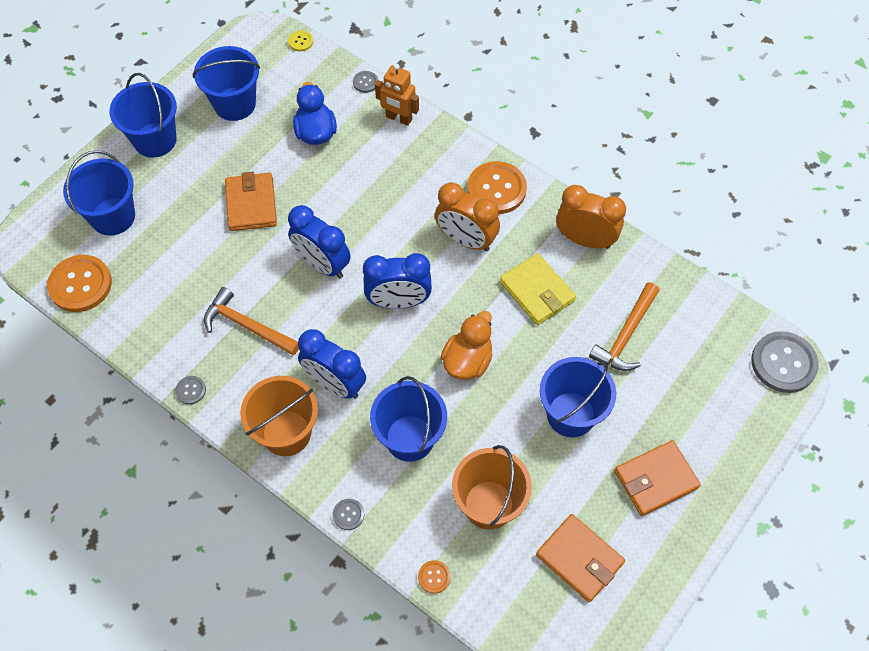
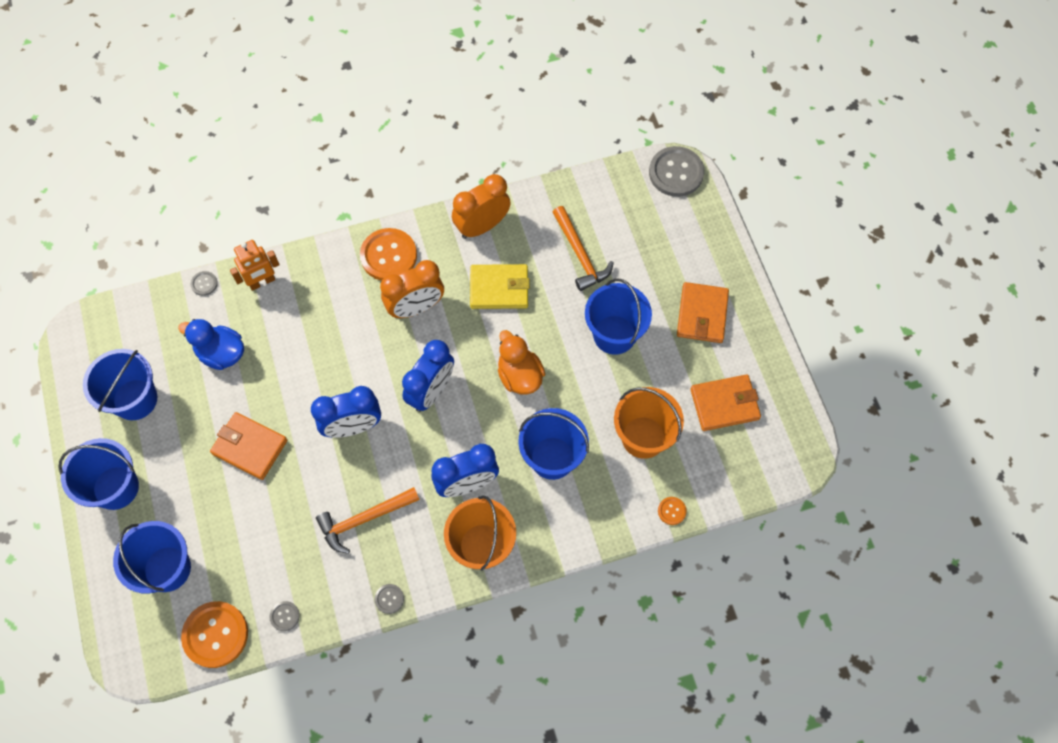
camera: 55 degrees left, 5 degrees up
(300, 41) = (116, 307): yellow button -> none
(348, 514) = (582, 541): grey button -> grey button (284, 616)

